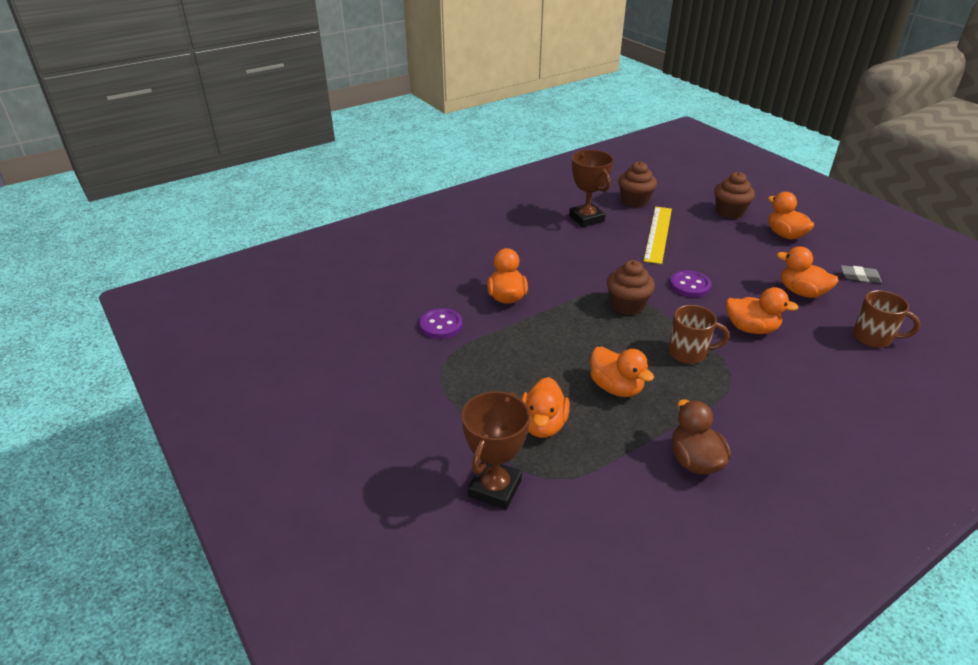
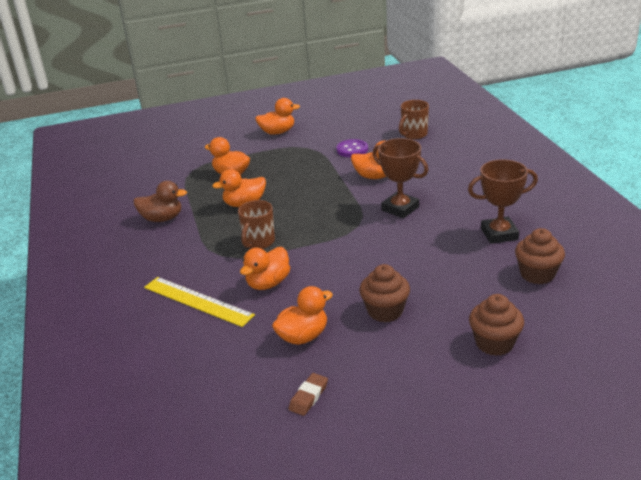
camera: 110 degrees right, 5 degrees down
(495, 488) = (198, 155): brown trophy -> brown trophy (400, 208)
(627, 305) = (335, 227): brown cupcake -> brown cupcake (385, 311)
(658, 234) = (453, 273): yellow ruler -> yellow ruler (197, 301)
(689, 285) = (349, 268): purple button -> none
(785, 235) = (423, 371): orange duck -> orange duck (277, 132)
(859, 276) = (308, 397): grey eraser -> brown eraser
(873, 338) = (209, 354): brown mug -> brown mug (414, 135)

